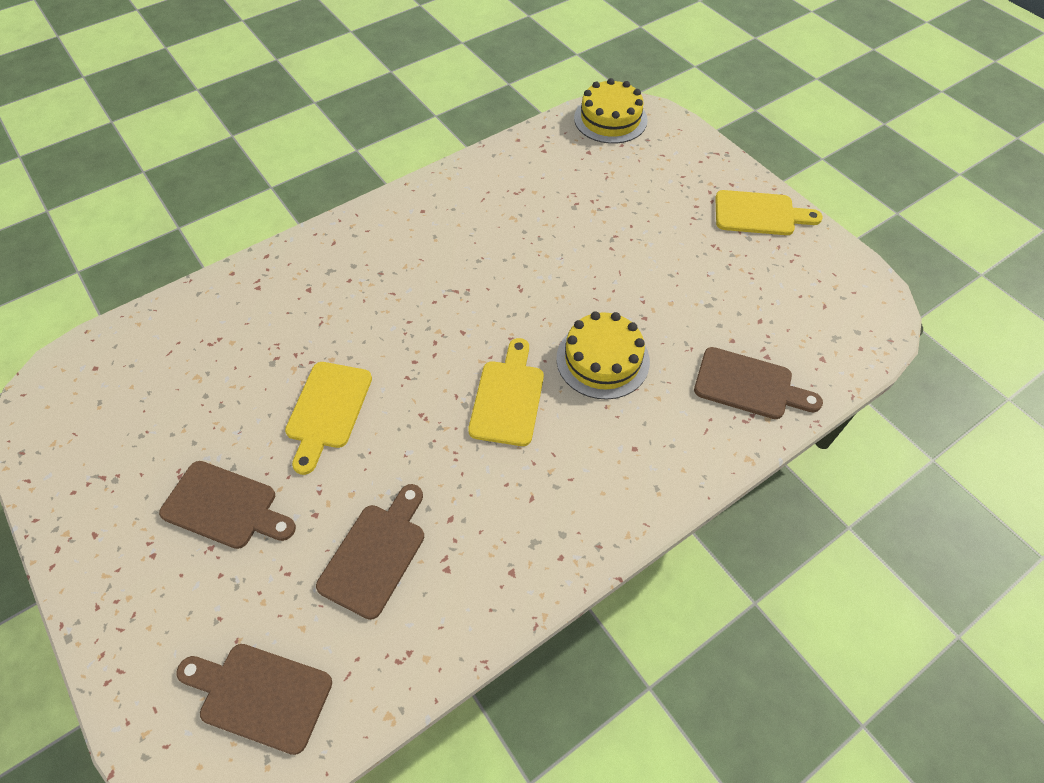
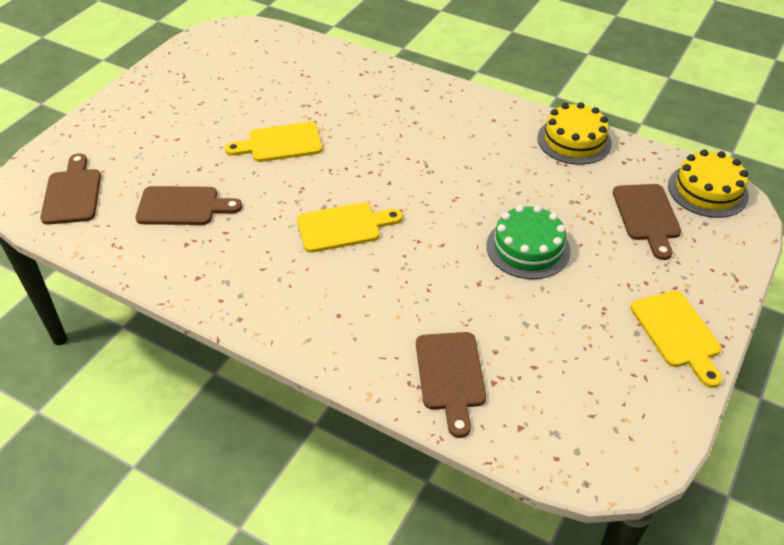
camera: 65 degrees right, 10 degrees down
(225, 506) = (187, 130): brown cutting board -> brown cutting board (647, 216)
(602, 359) = (415, 270): yellow cake -> yellow cake (574, 140)
(617, 263) = (528, 248): none -> green cake

